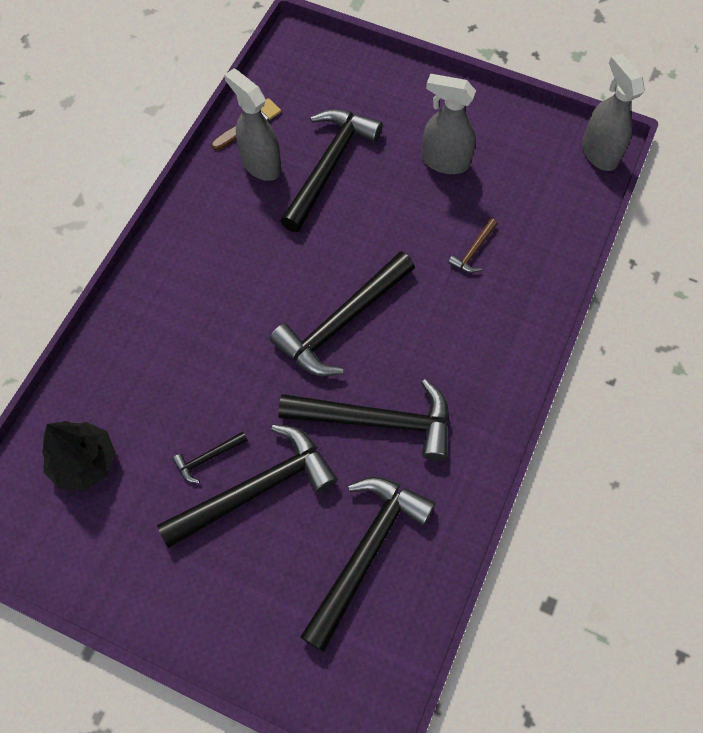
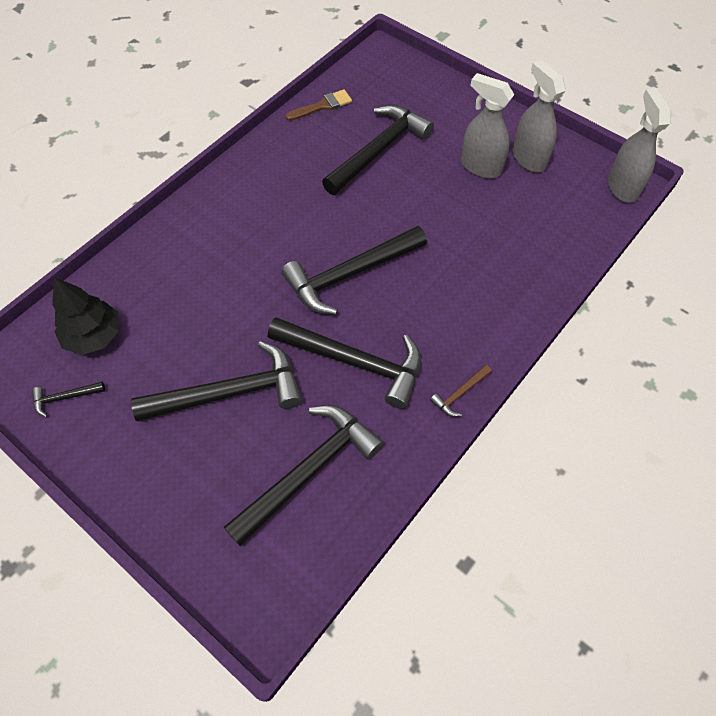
camera: 15 degrees right, 5 degrees down
(208, 458) = (197, 357): black hammer -> black hammer (65, 398)
(261, 164) = (321, 138): grey spray bottle -> grey spray bottle (528, 158)
(473, 251) = (484, 242): brown hammer -> brown hammer (460, 394)

